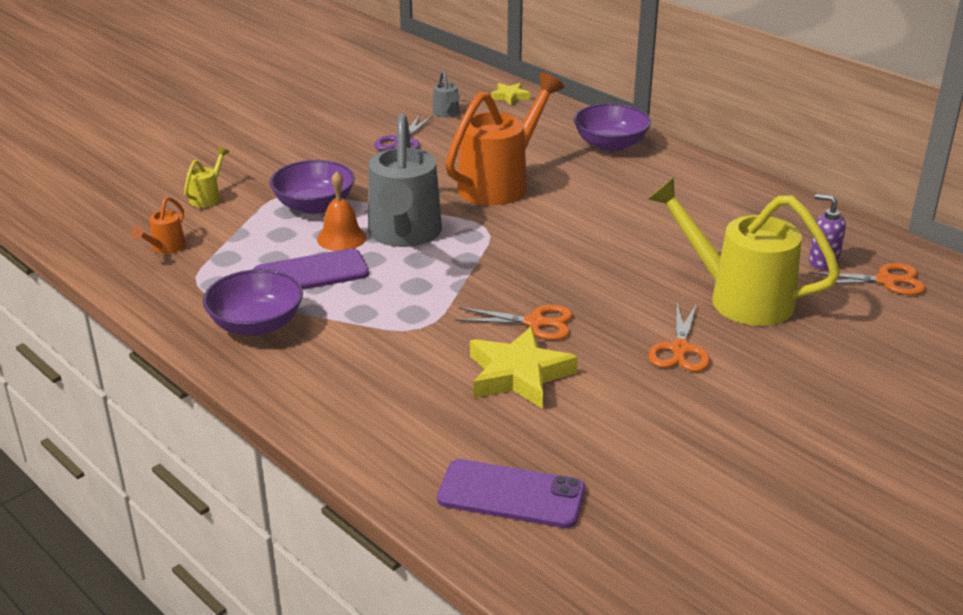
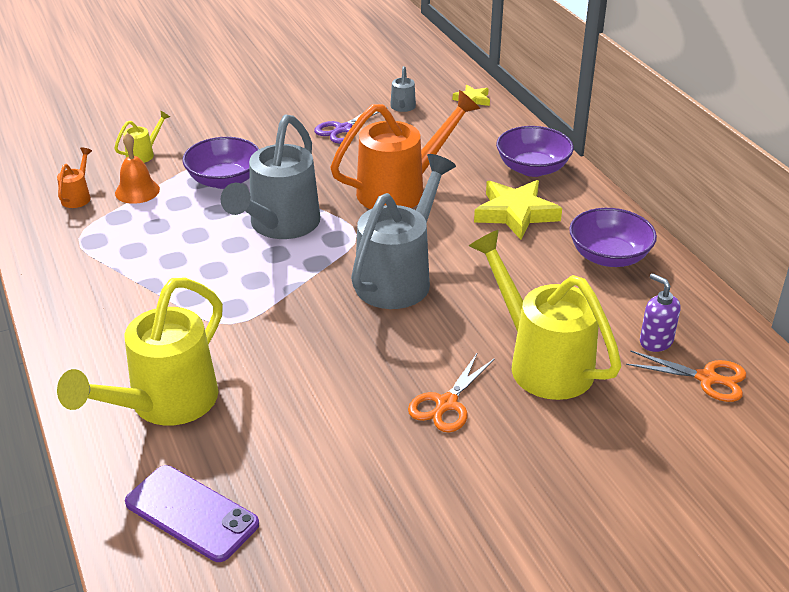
camera: 20 degrees right, 5 degrees up
(165, 248) = (78, 196): orange watering can -> orange watering can turned 150 degrees clockwise
(256, 324) = (99, 288): purple bowl -> purple bowl (609, 256)
(311, 273) = (176, 247): purple phone -> none
(341, 238) = (225, 217): orange bell -> orange bell (137, 191)
(409, 410) = (164, 404): none -> yellow watering can
(518, 375) = (281, 393): yellow star -> yellow star (515, 213)
(535, 323) = (333, 343): orange scissors -> none
(556, 256) = (399, 277): none -> grey watering can

